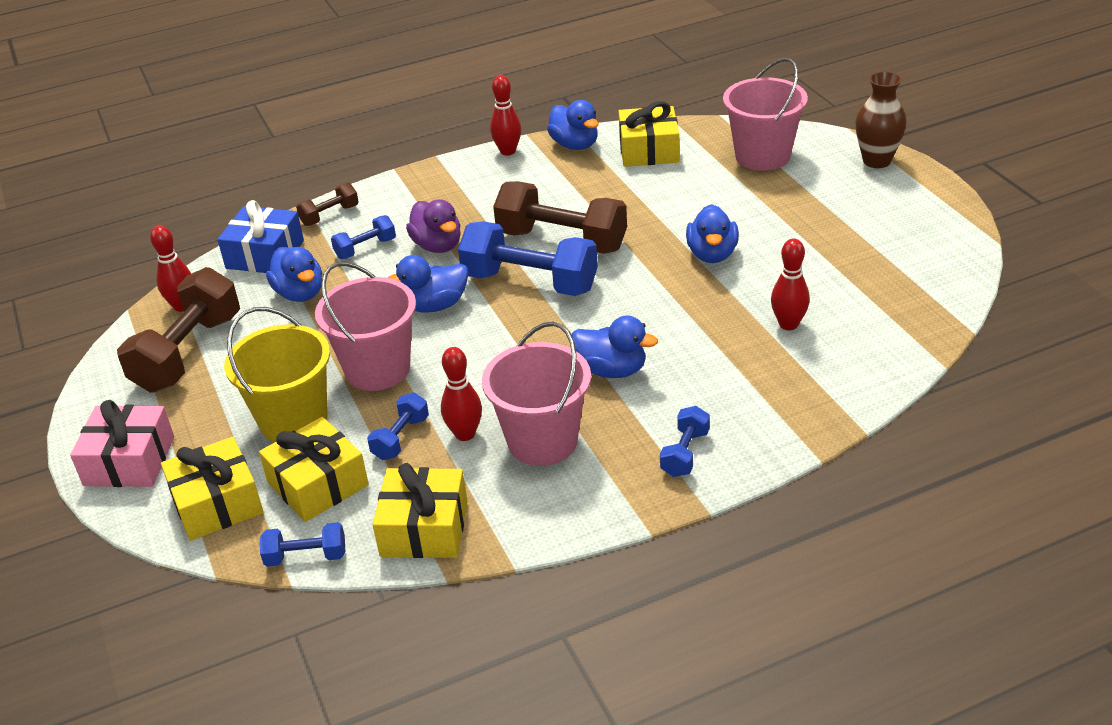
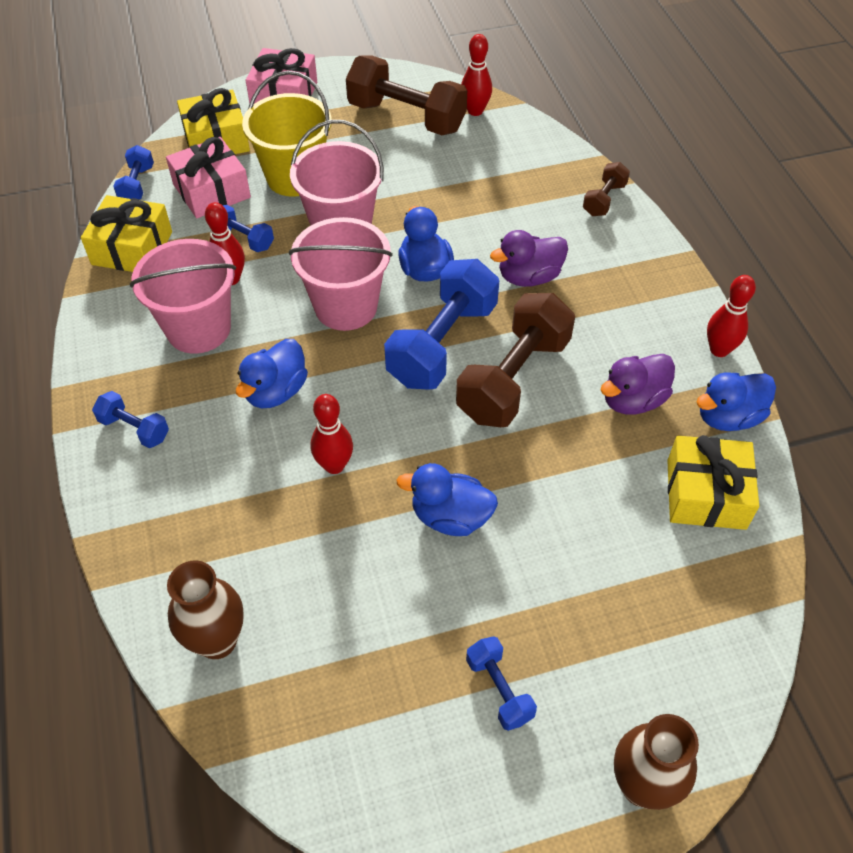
camera: 95 degrees right, 15 degrees up
(265, 254) = (544, 157): blue gift -> none
(300, 293) = (472, 180): blue duck -> none
(318, 484) = (211, 191): yellow gift -> pink gift
(330, 215) = (604, 200): brown dumbbell -> brown dumbbell turned 60 degrees clockwise
(365, 248) = (537, 224): blue dumbbell -> blue dumbbell (499, 689)
(569, 184) = (633, 400): none -> purple duck
(762, 156) = (675, 628): pink bucket -> pink bucket (346, 307)
(788, 324) = (293, 563): red bowling pin -> red bowling pin (334, 465)
(874, 349) = (217, 640): none -> brown vase

